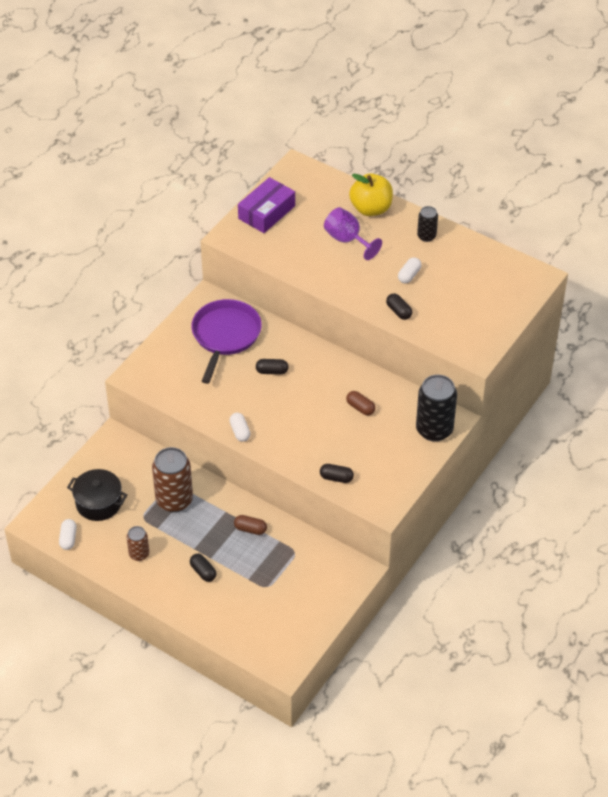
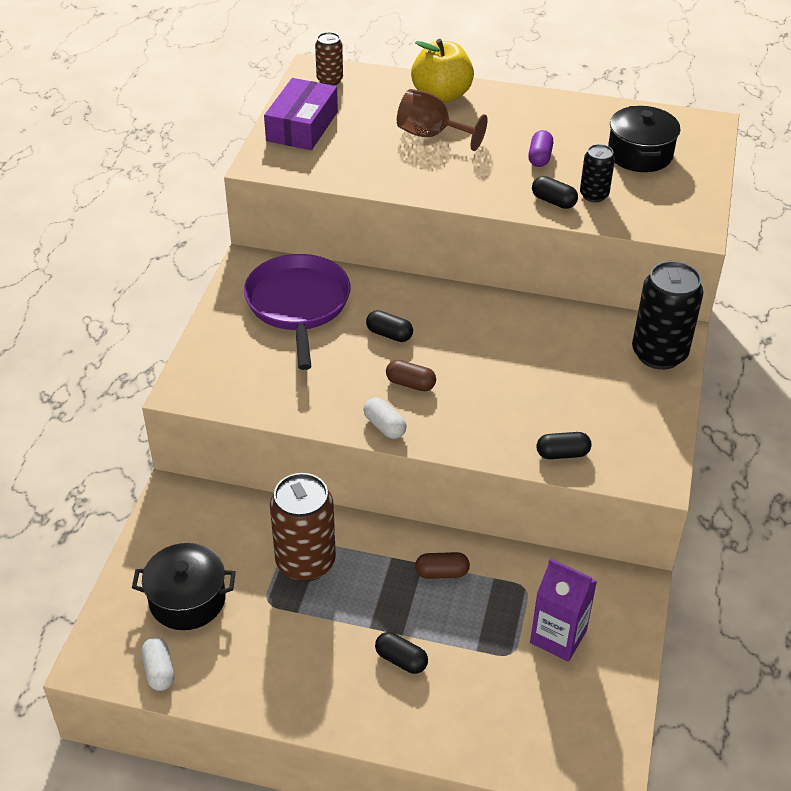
camera: 20 degrees left, 5 degrees down
(139, 554) = (286, 662): brown can -> brown can (330, 80)
(272, 371) = (389, 334): black capsule -> black capsule turned 45 degrees clockwise
(299, 585) = (558, 637): none -> purple carton
(347, 240) = (431, 135): purple goblet -> brown goblet
(360, 408) = (540, 351): brown capsule -> brown capsule (410, 384)
(409, 275) = (540, 157): white capsule -> purple capsule
(426, 236) = (533, 110): black can -> black can (594, 195)
(477, 289) = (640, 154): none -> black pot

